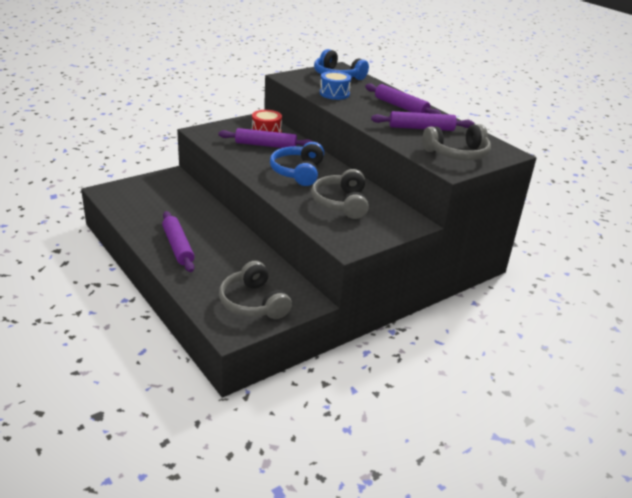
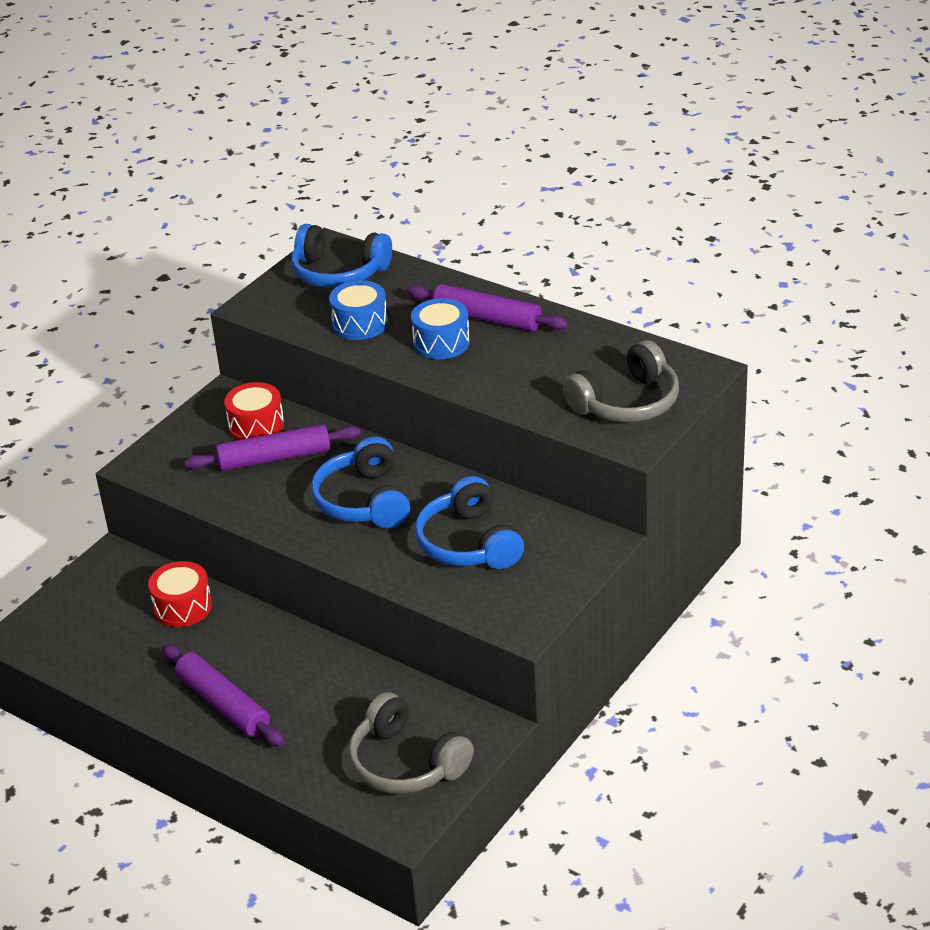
camera: 15 degrees left, 5 degrees up
(190, 202) = (183, 607): none -> red drum
(341, 203) = (469, 543): grey headphones -> blue headphones
(371, 109) = (441, 342): none -> blue drum
(421, 128) = (544, 361): purple rolling pin -> none

